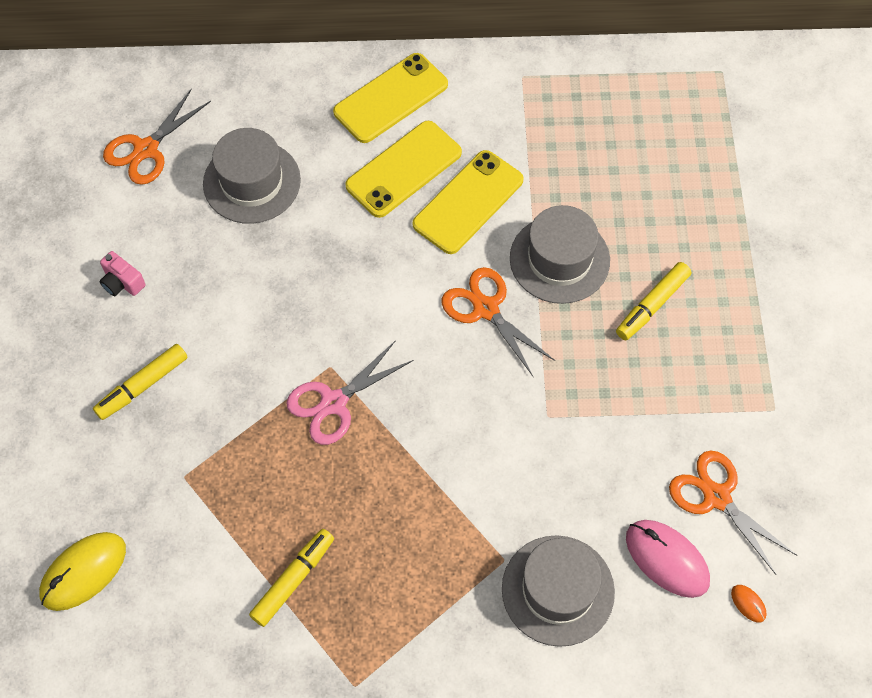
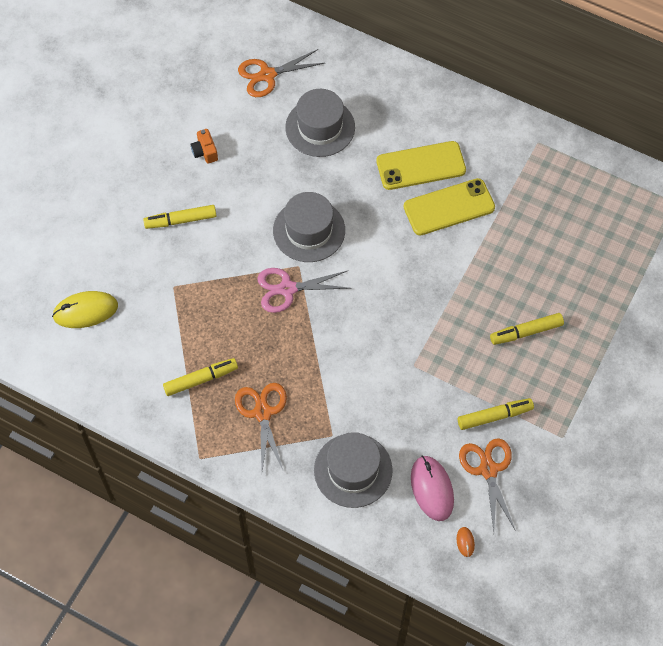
camera: 30 degrees right, 0 degrees up
(122, 283) = (205, 152): pink camera -> orange camera
(391, 98) = (441, 116): yellow phone -> none
(485, 309) = (417, 280): orange scissors -> orange scissors (262, 413)
(559, 259) = (484, 273): grey hat -> grey hat (309, 230)
(682, 427) = (494, 416): none -> yellow marker

